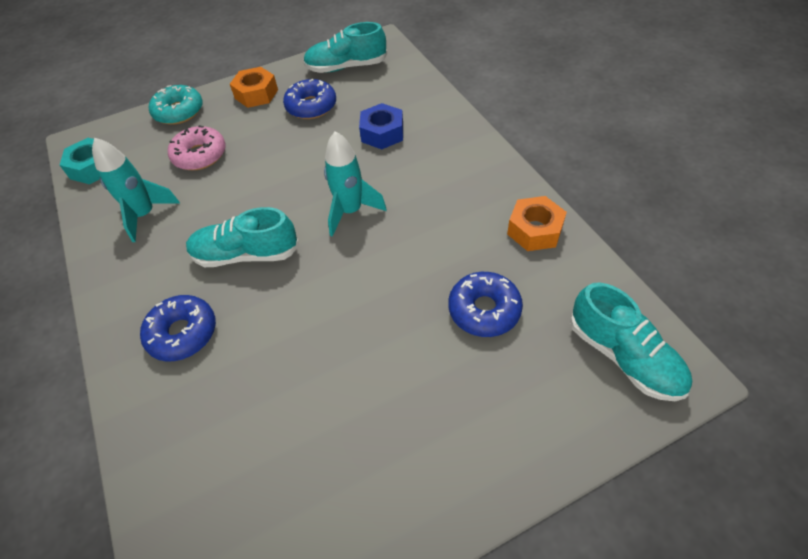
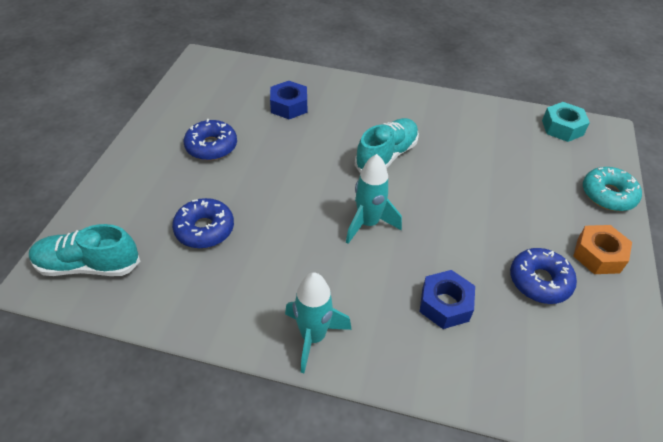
camera: 125 degrees right, 5 degrees down
(145, 215) = (478, 131): turquoise rocket -> turquoise rocket (313, 337)
(183, 333) = (354, 109): blue donut -> blue donut (211, 146)
(200, 155) = (526, 181): pink donut -> none
(228, 403) = (289, 106): none -> blue nut
(346, 67) = (598, 354): turquoise shoe -> none
(534, 230) = (220, 312): orange nut -> none

